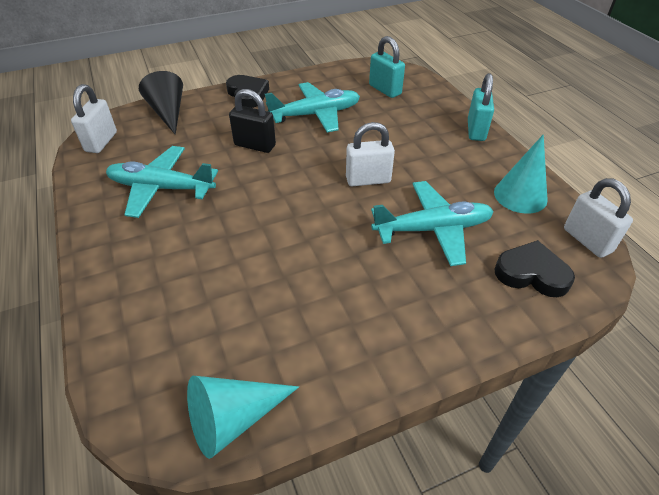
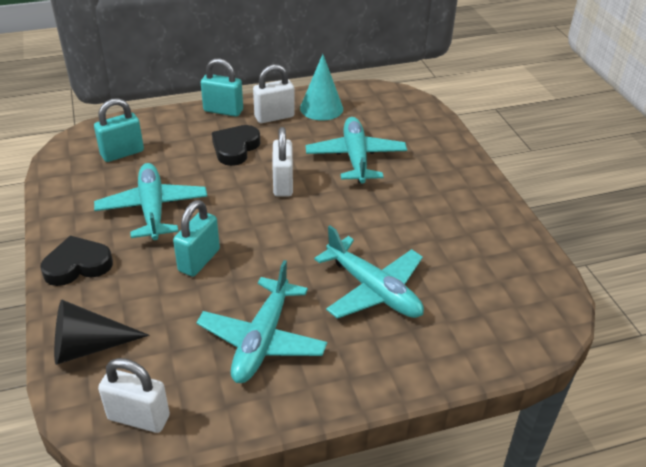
camera: 85 degrees left, 5 degrees down
(215, 253) = (373, 290): none -> turquoise plane
(234, 419) = (541, 276): turquoise cone -> none
(255, 145) = (199, 260): black padlock -> turquoise padlock
(531, 273) = (406, 122): black heart -> black heart (235, 148)
(587, 240) = (375, 92): white padlock -> white padlock (274, 117)

